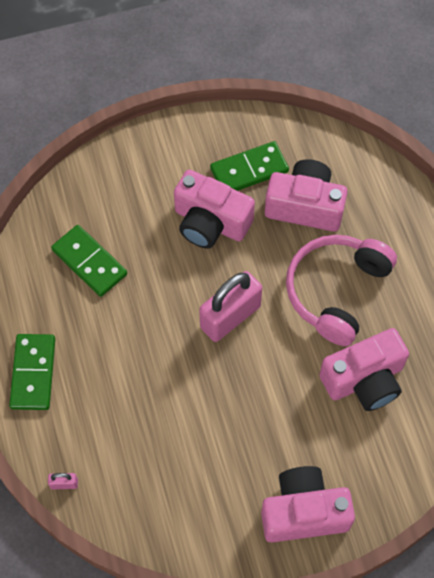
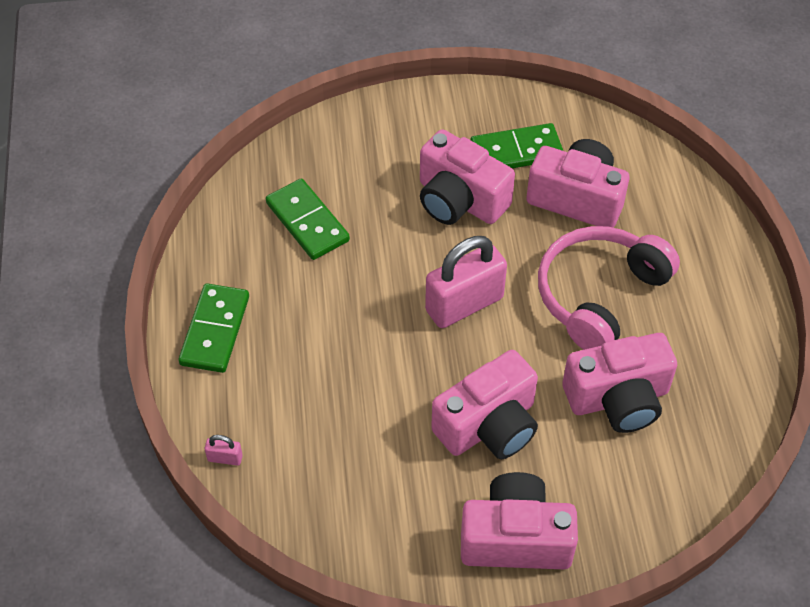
camera: 10 degrees right, 10 degrees down
(267, 420) = (489, 425): none -> pink camera

